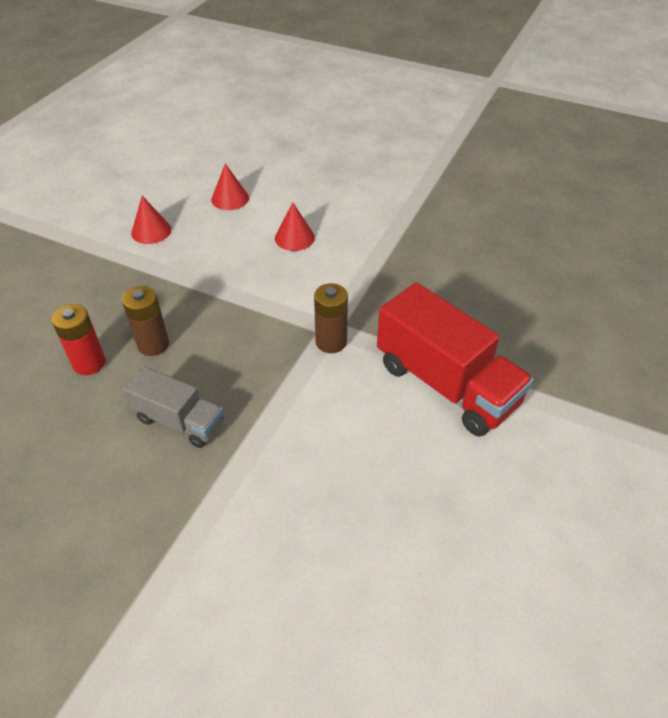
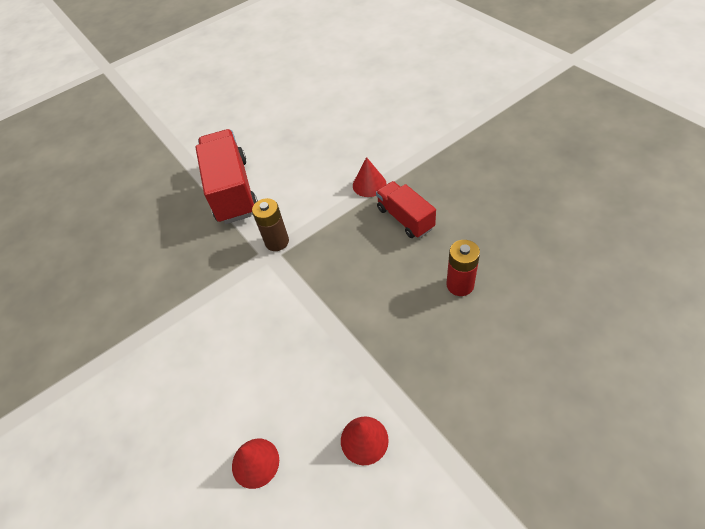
camera: 145 degrees left, 5 degrees up
(153, 344) = (405, 285): brown battery -> none
(179, 421) = (405, 218): grey truck -> red truck
(294, 238) = (231, 363): red cone -> red cone (369, 184)

